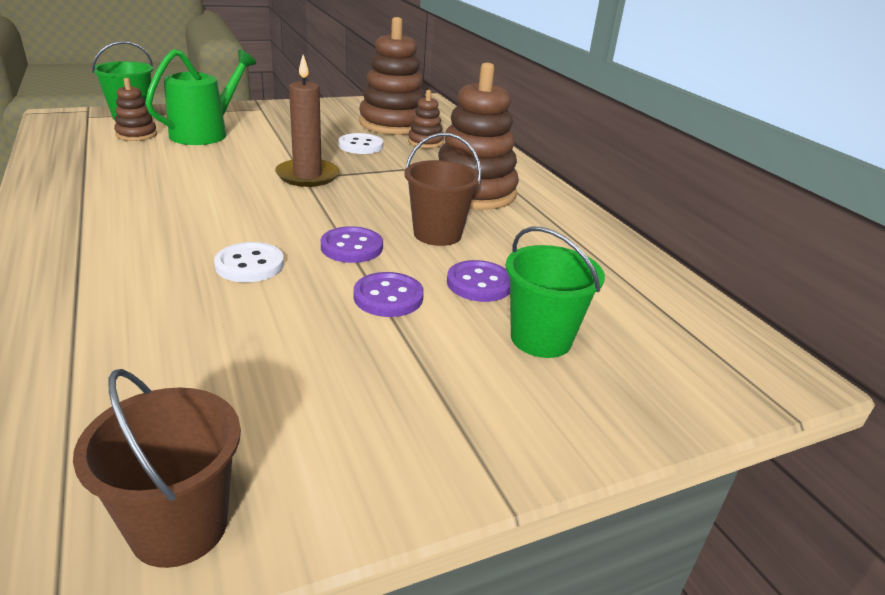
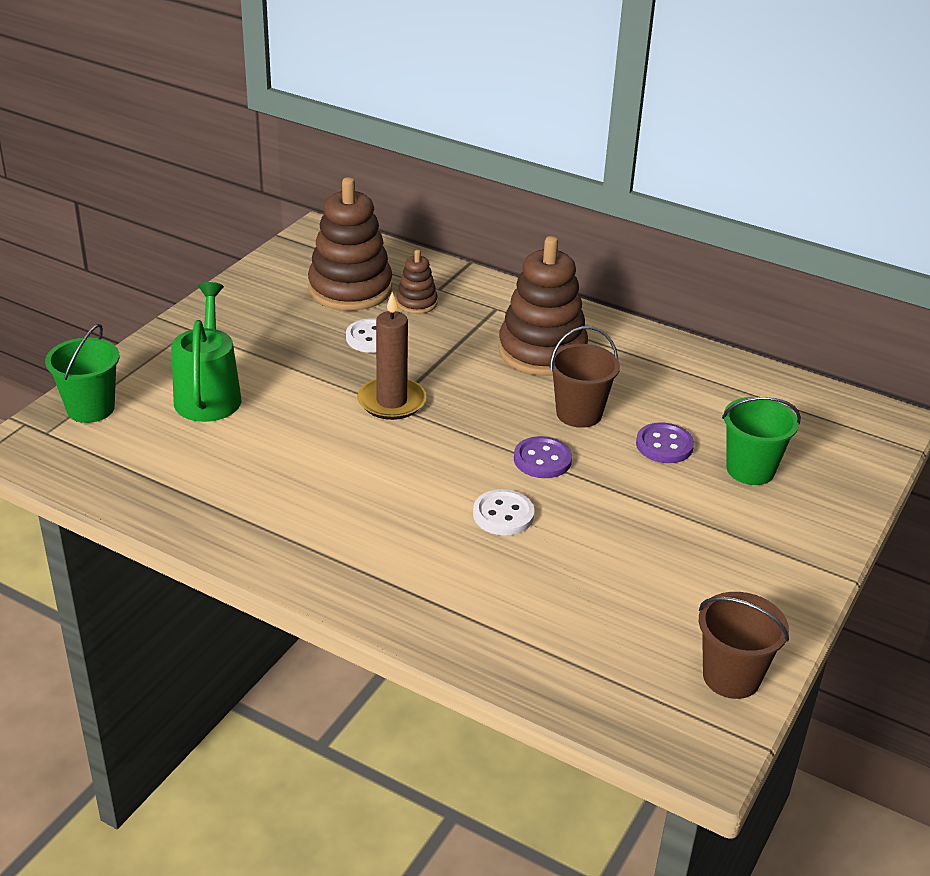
camera: 35 degrees left, 5 degrees up
(136, 134) = (149, 431): brown stacking toy -> none
(388, 297) = (627, 489): purple button -> none

